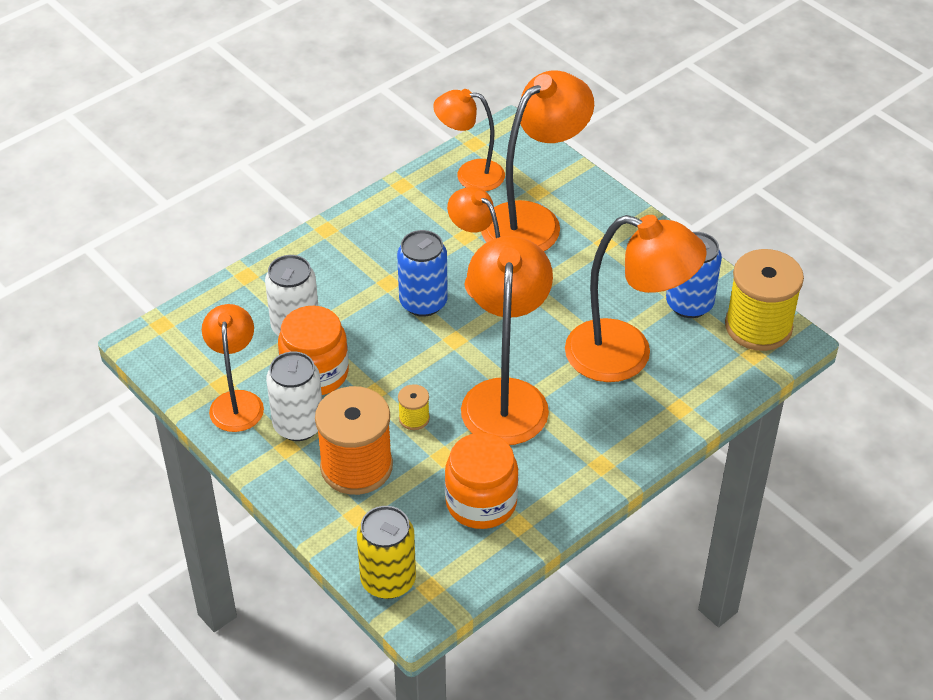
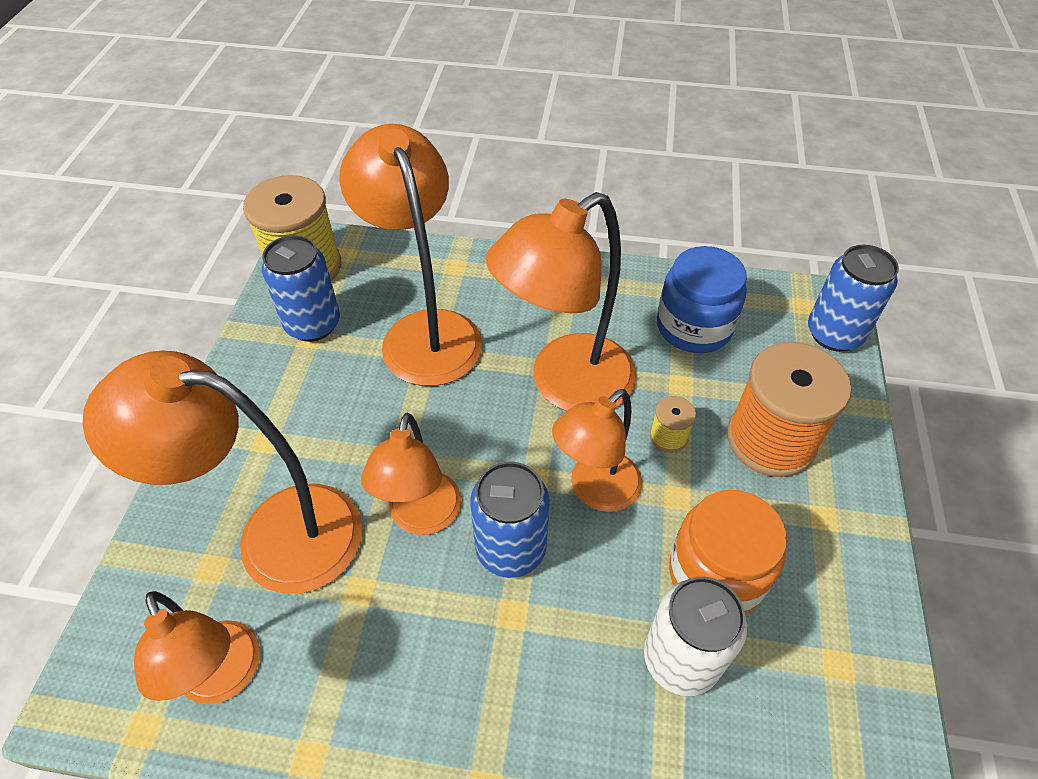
camera: 130 degrees left, 5 degrees up
(237, 402) = (839, 622): orange lamp -> orange lamp (595, 491)
(298, 425) = (791, 530): white can -> none
(388, 580) = (834, 334): yellow can -> blue can
(481, 502) = (694, 327): orange jar -> blue jar

